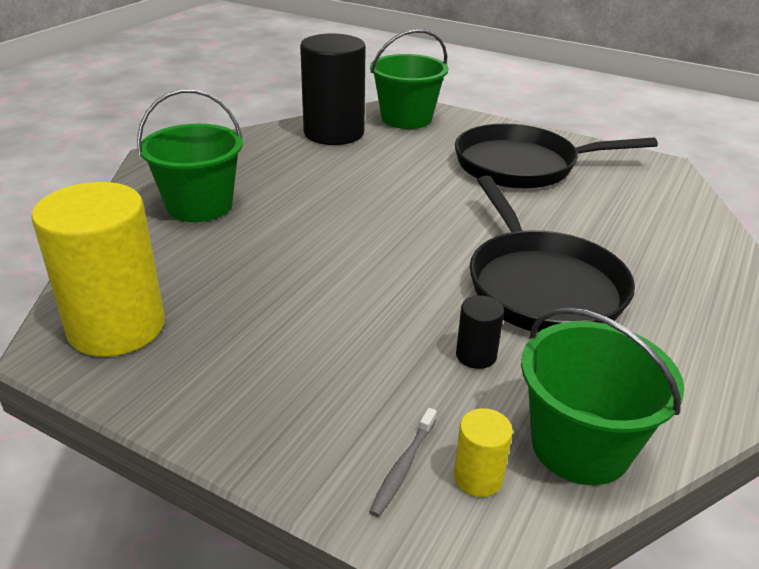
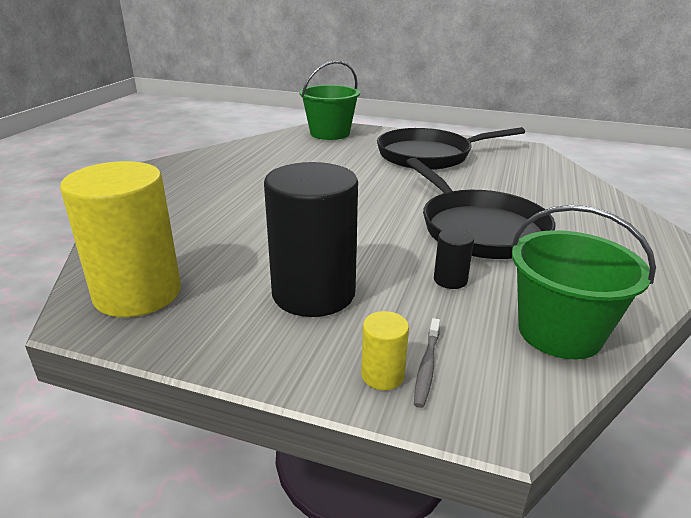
camera: 10 degrees left, 5 degrees down
(199, 206) = (184, 201): green bucket -> none
(334, 133) = (277, 146): black cylinder -> black cylinder (313, 293)
(478, 477) = (491, 366): yellow cylinder -> yellow cylinder (382, 375)

